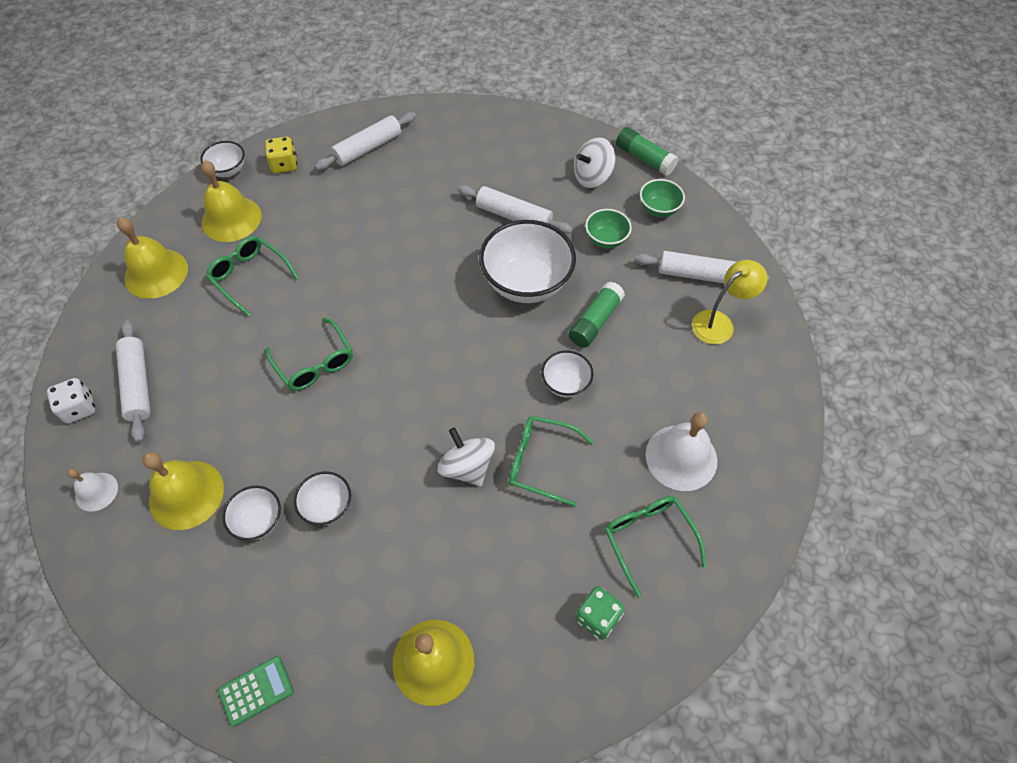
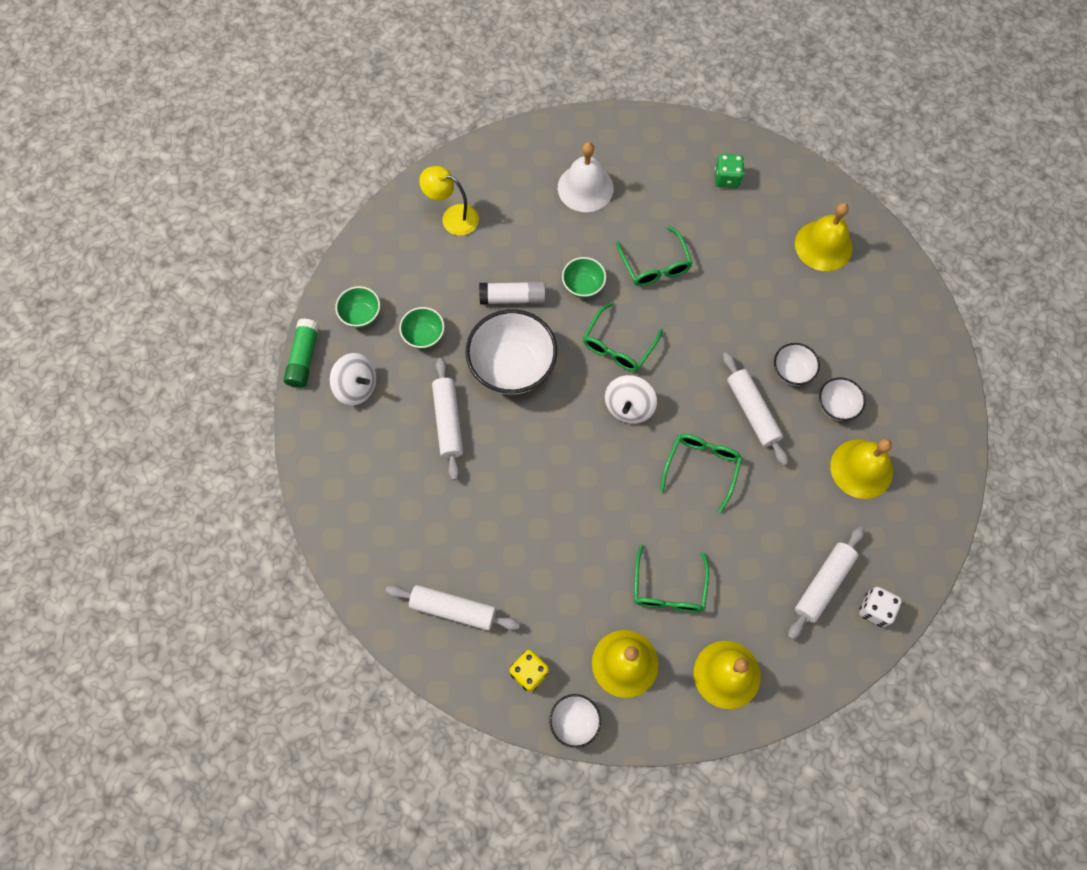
camera: 125 degrees left, 10 degrees up
(96, 491) = (911, 531): white bell -> none
(256, 691) = (919, 325): green calculator -> none
(467, 467) = (695, 307): white spinning top -> white spinning top (629, 407)
(565, 384) = (583, 286): white bowl -> green bowl
(595, 321) = (513, 298): green glue stick -> white glue stick
(648, 539) = (657, 178): green glasses -> green glasses (618, 346)
(698, 275) = (414, 252): white rolling pin -> white rolling pin (752, 412)

